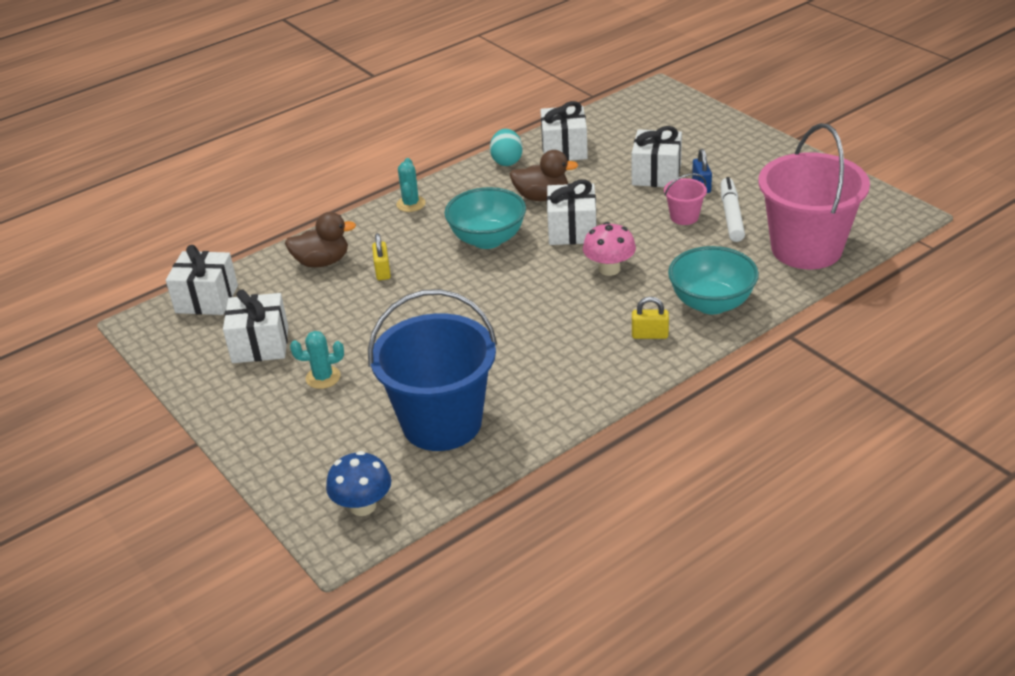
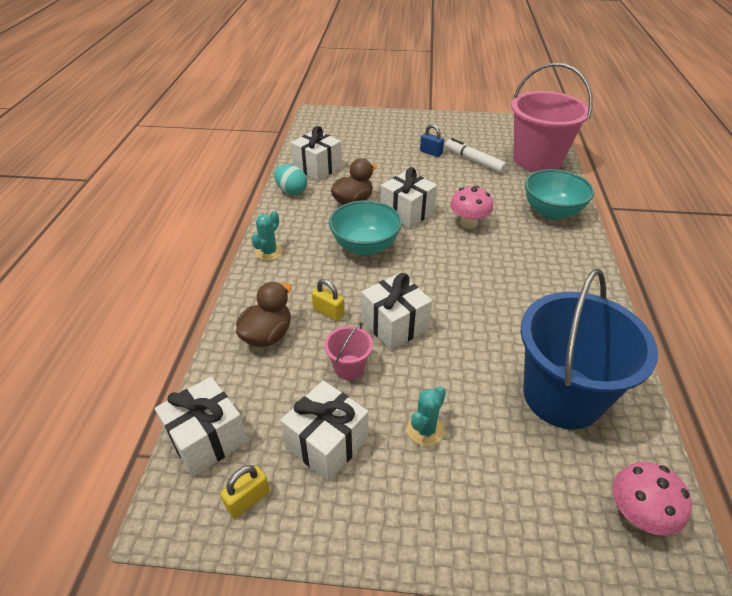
camera: 50 degrees left, 5 degrees up
(363, 506) = (637, 514): blue mushroom -> pink mushroom
(411, 204) = (269, 252): turquoise cactus -> turquoise cactus turned 75 degrees clockwise
(650, 335) = (558, 248): yellow padlock -> yellow padlock (248, 500)
(656, 174) = (396, 157): white gift -> white gift (394, 325)
(684, 217) = (453, 173): pink bucket -> pink bucket (349, 367)

